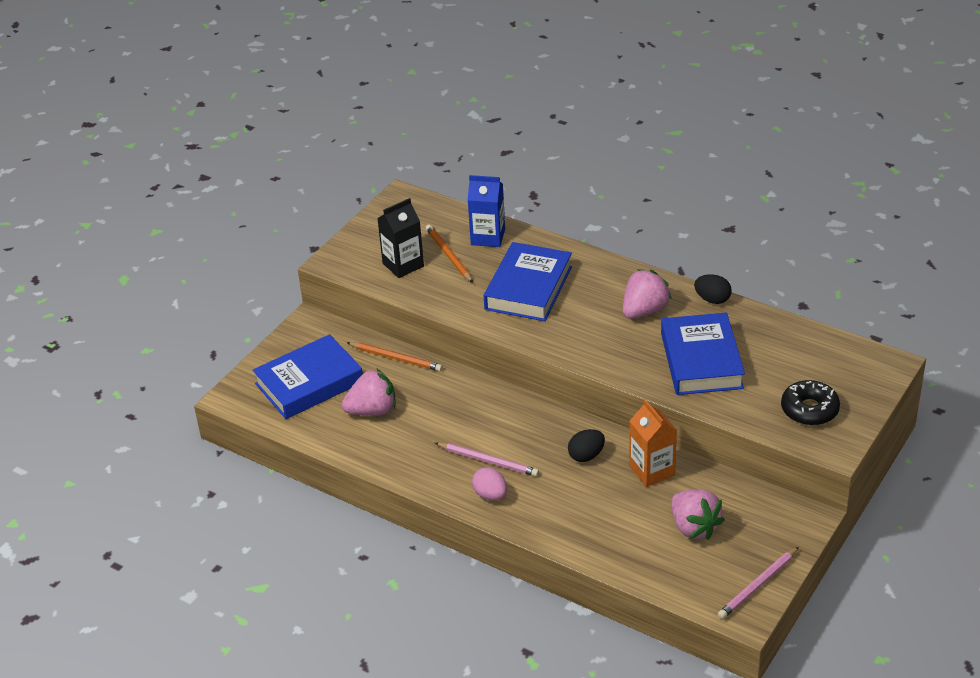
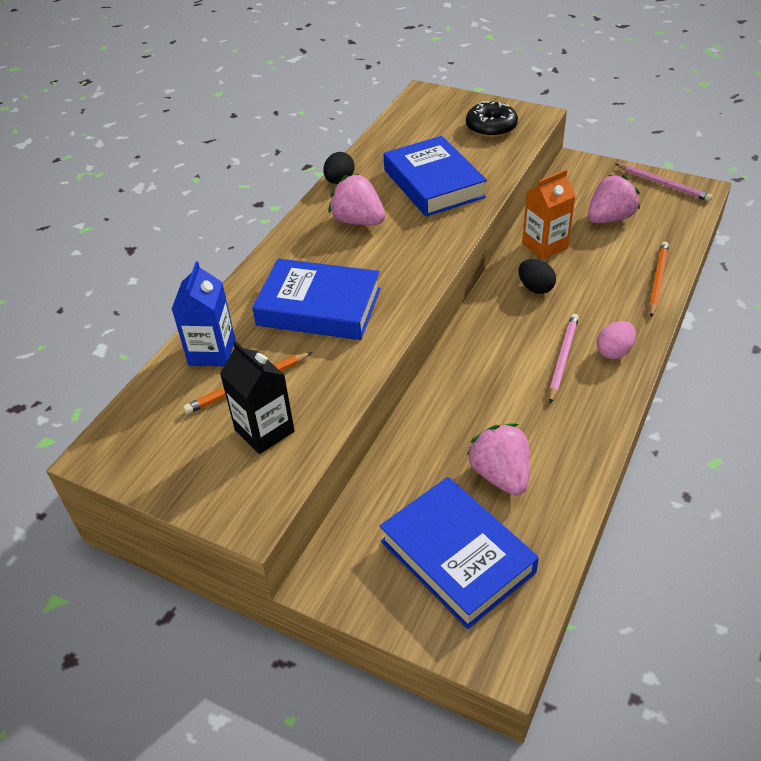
camera: 95 degrees left, 5 degrees up
(396, 358) = (396, 464): orange pencil -> orange pencil (657, 280)
(701, 360) = (433, 183): blue book -> blue book turned 75 degrees clockwise

